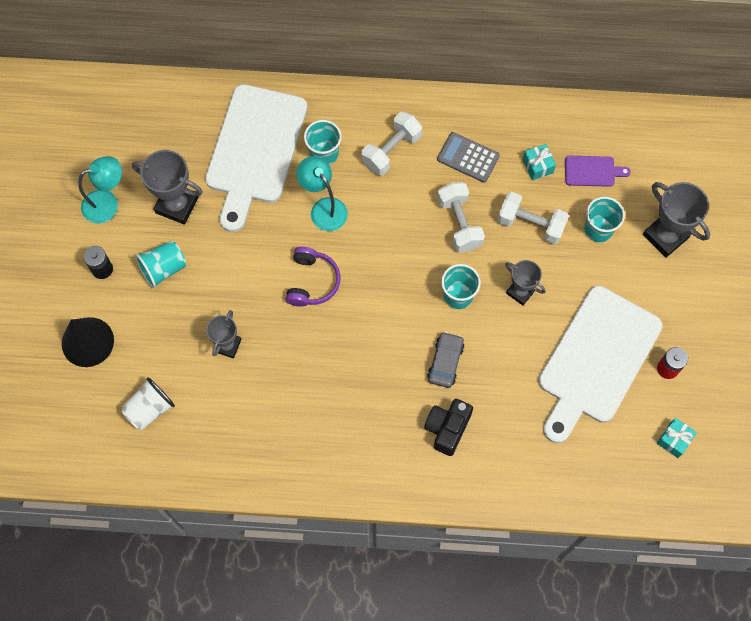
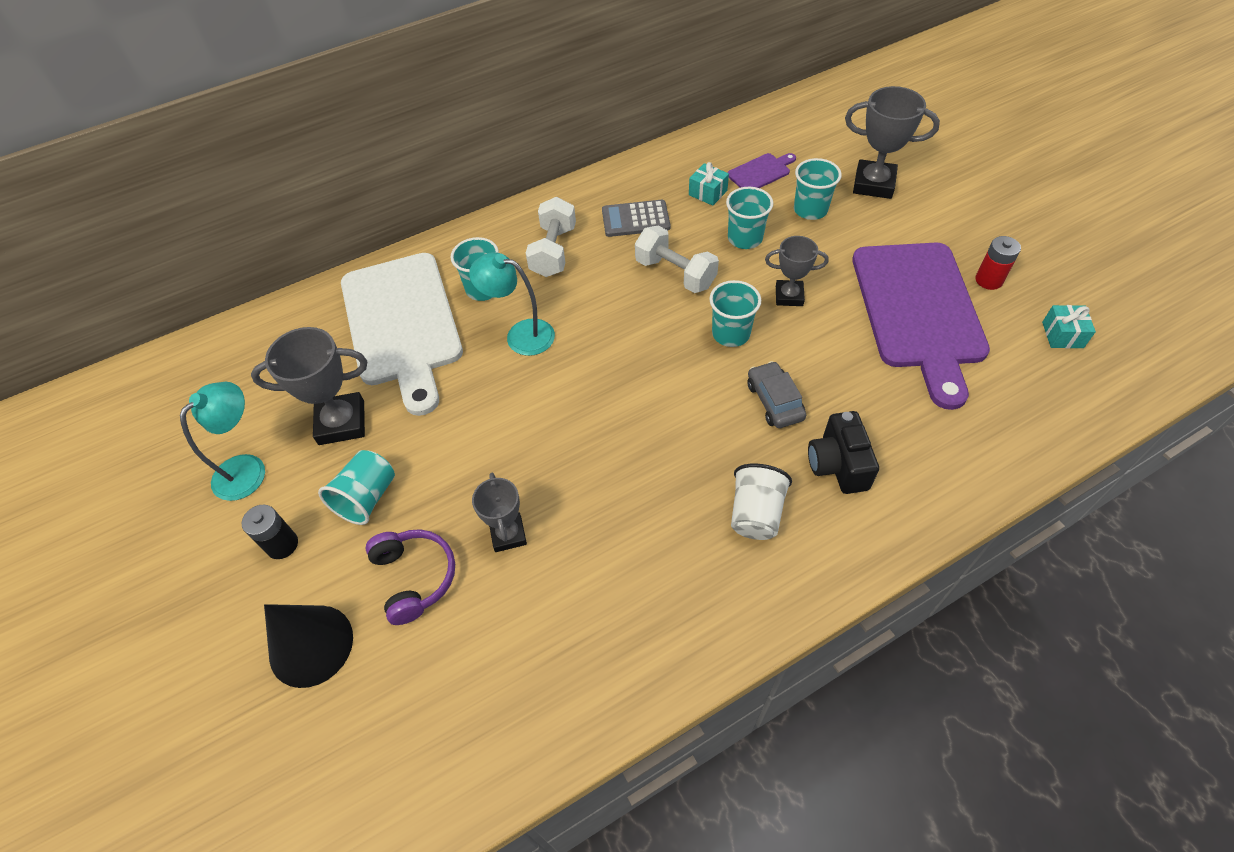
camera: 30 degrees left, 15 degrees down
(150, 409) = (455, 677): white cup -> white cup (755, 514)
(312, 282) = (561, 409): purple headphones -> purple headphones (414, 577)
(530, 224) = (745, 238): white dumbbell -> turquoise cup
(596, 360) = (919, 311): white cutting board -> purple cutting board

